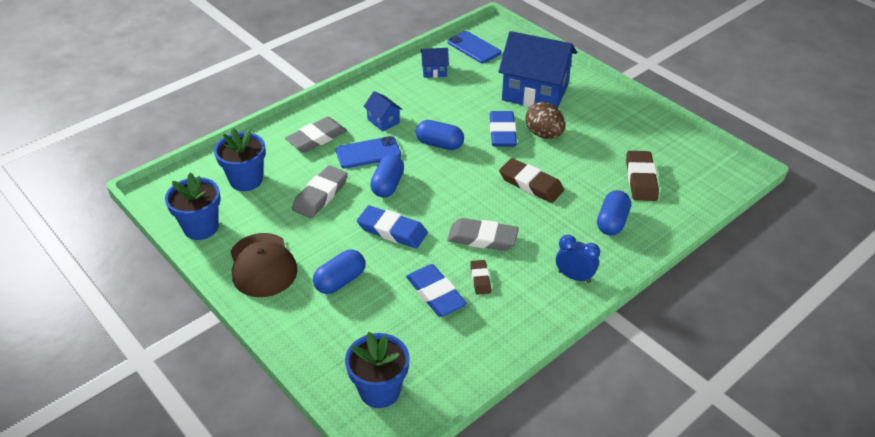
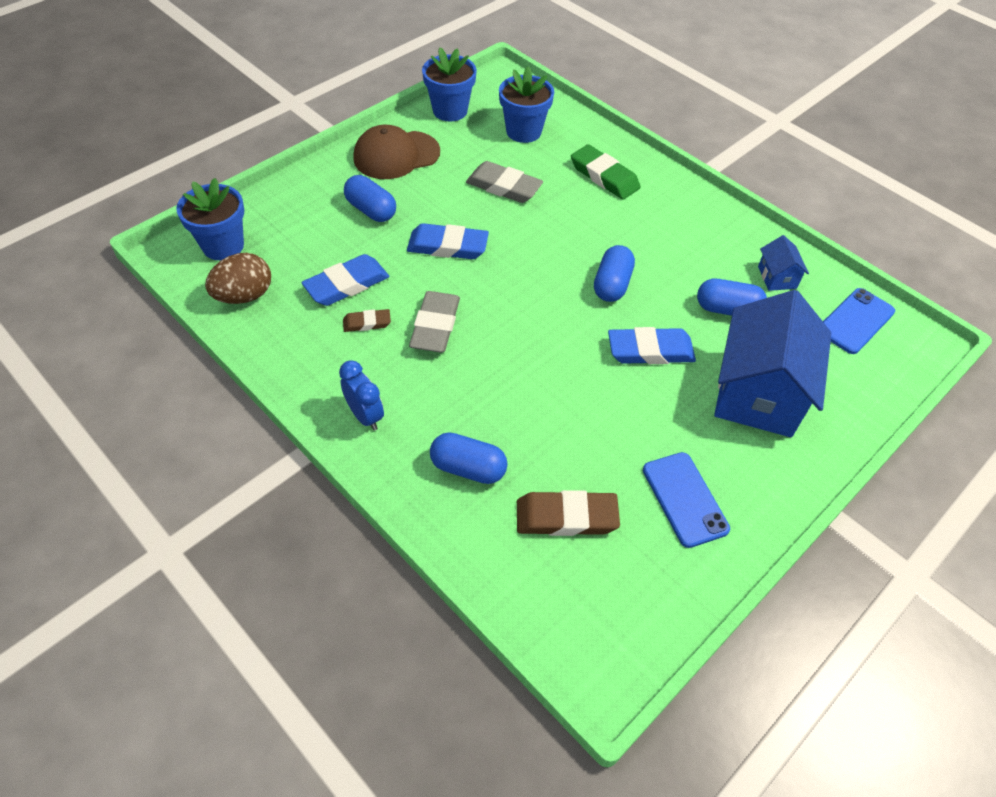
camera: 85 degrees right, 10 degrees up
(316, 138) = (604, 176): grey eraser -> green eraser
(368, 153) = (583, 220): blue phone -> blue phone (684, 499)
(383, 121) = (649, 230): blue house -> none
(387, 185) = (526, 239): blue capsule -> blue capsule (727, 309)
(392, 230) = (447, 246): blue eraser -> blue eraser turned 75 degrees clockwise
(531, 184) = (541, 378): brown eraser -> none
(544, 134) = (655, 399): brown egg -> brown egg (244, 296)
(574, 276) = (365, 416): blue clock -> blue clock turned 60 degrees counterclockwise

